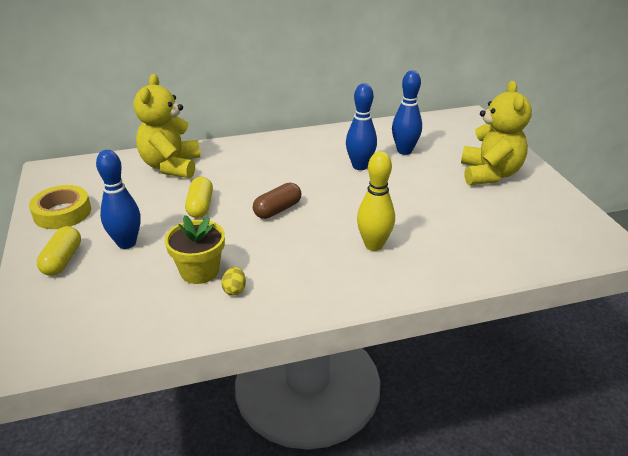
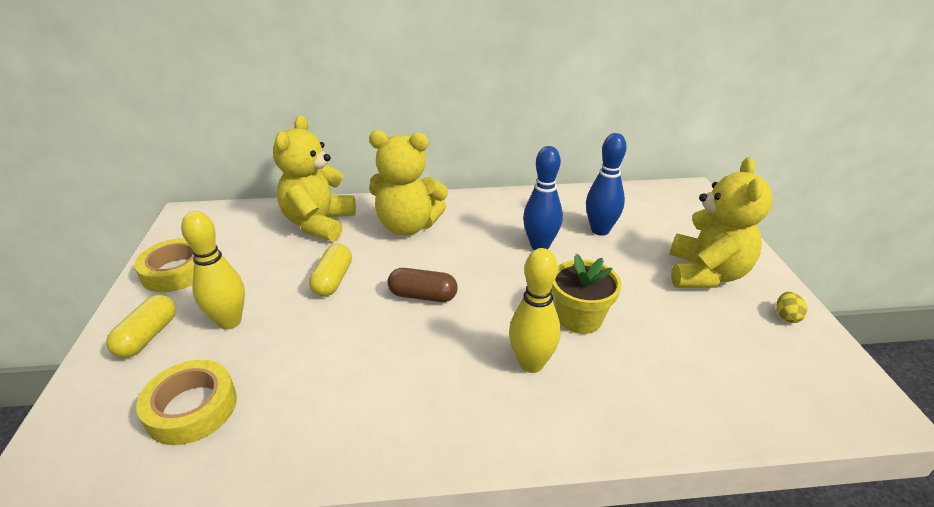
camera: 10 degrees right, 0 degrees up
(124, 301) = (191, 408): none -> yellow tape
(126, 243) = (229, 321): blue bowling pin -> yellow bowling pin
(199, 271) = (299, 374): yellow flower pot -> yellow flower pot (579, 318)
(234, 290) = (332, 410): yellow egg -> yellow egg (786, 317)
(248, 161) = (408, 226): none -> yellow teddy bear
(277, 210) = (423, 296): brown capsule -> brown capsule turned 45 degrees clockwise

